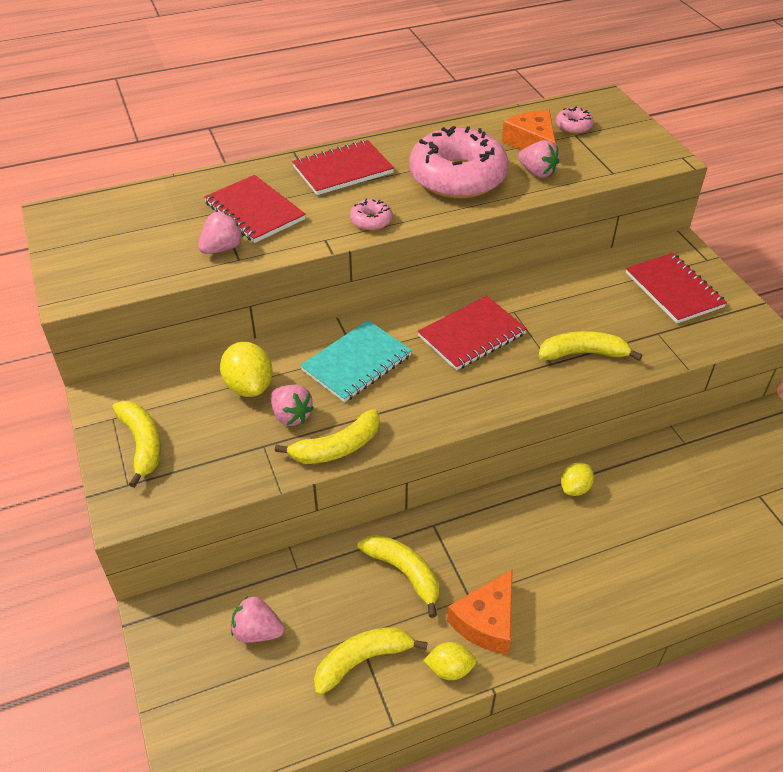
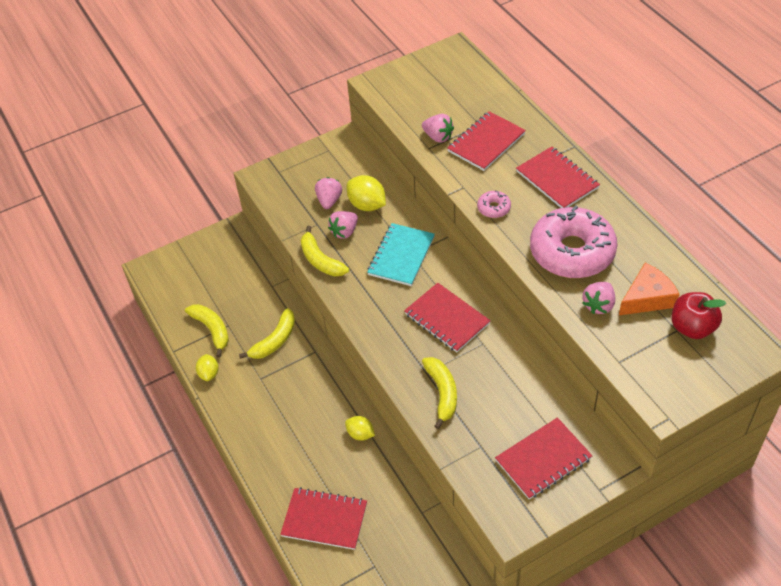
camera: 85 degrees right, 5 degrees up
(142, 444) = (309, 169): yellow banana -> none
(249, 386) = (367, 205): yellow lemon -> yellow lemon turned 75 degrees clockwise
(257, 631) = (227, 277): pink strawberry -> pink strawberry (329, 201)
(356, 363) = (401, 256): turquoise notebook -> turquoise notebook turned 75 degrees clockwise
(486, 621) = (243, 389): orange cheese -> none
(573, 126) = (692, 327): pink donut -> red apple
(701, 539) = (324, 520): none -> red notebook

